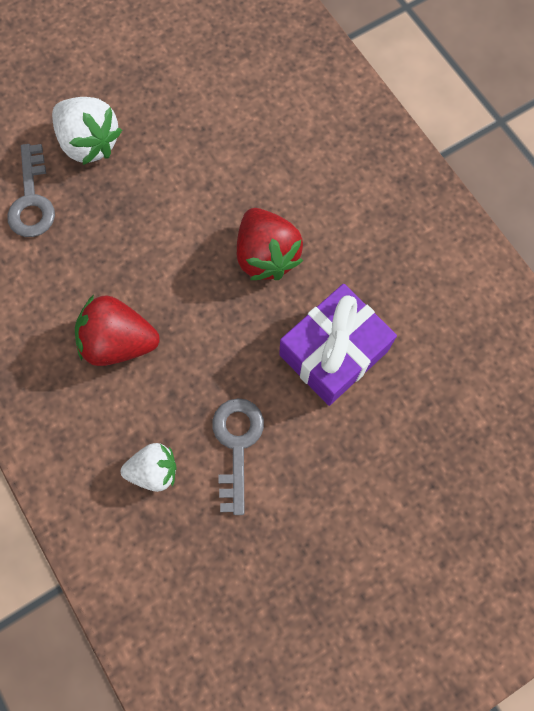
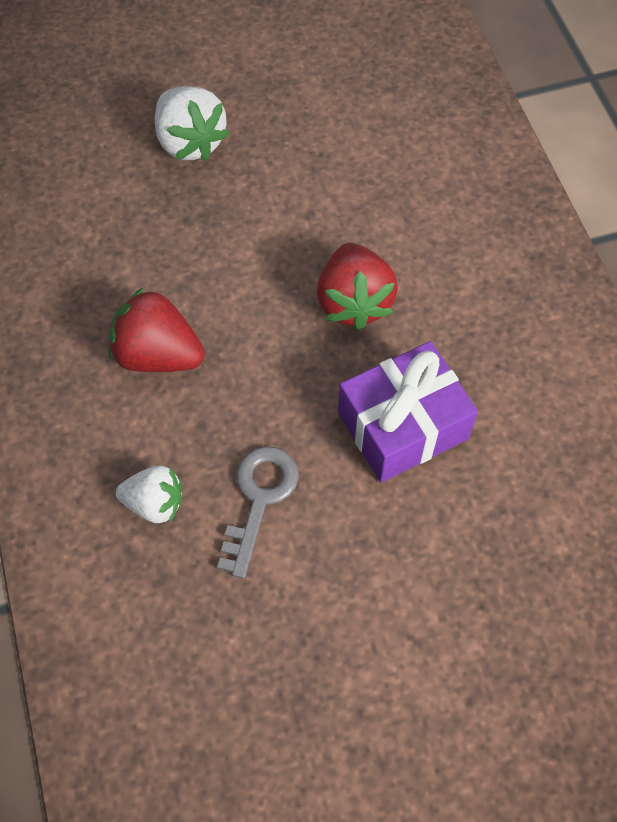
camera: 15 degrees right, 10 degrees down
(32, 200) = (109, 186): grey key -> none

